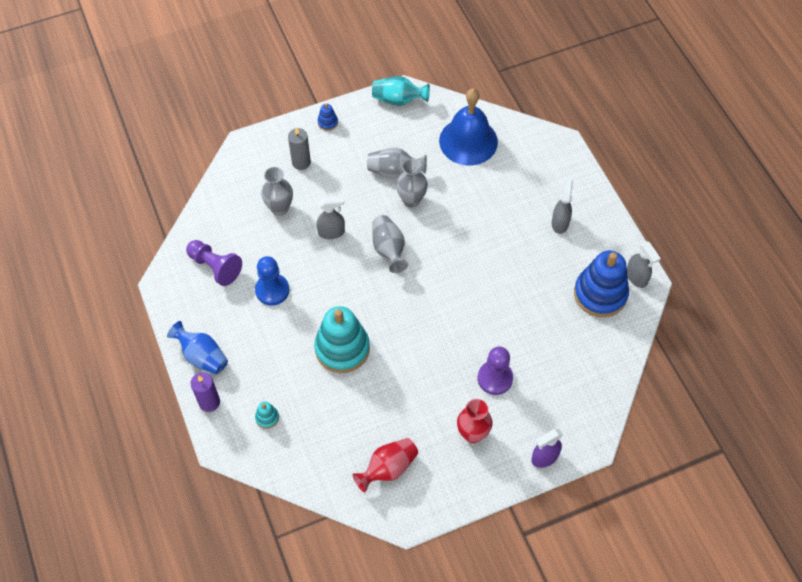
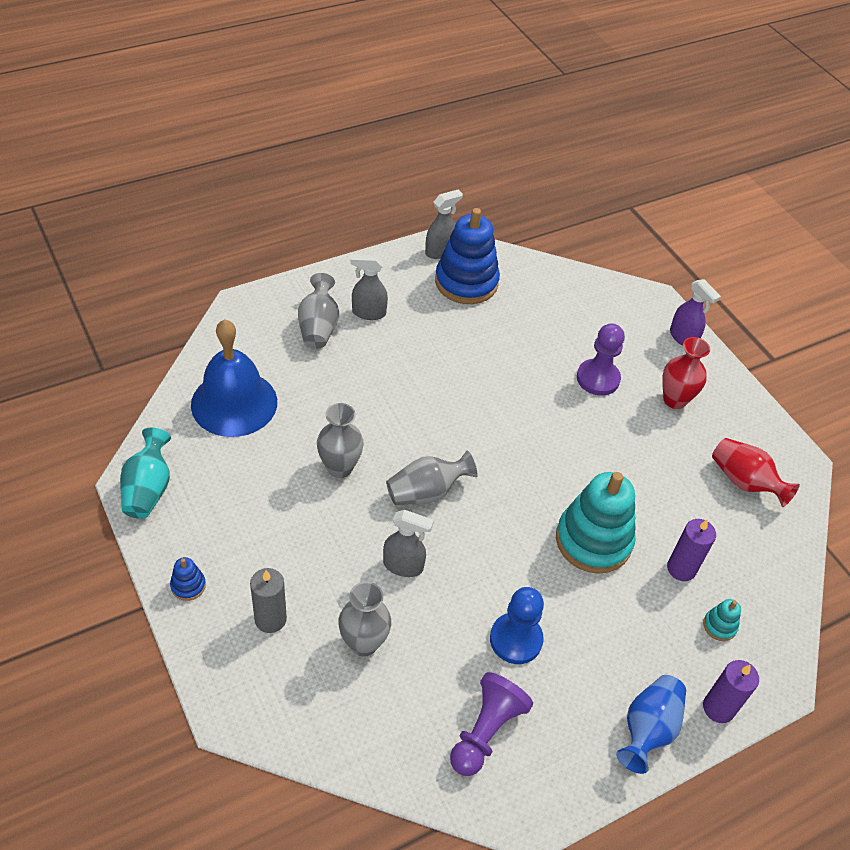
camera: 100 degrees left, 10 degrees down
(314, 403) = (681, 568): none -> purple candle
(331, 232) = (403, 566): grey spray bottle -> grey spray bottle turned 120 degrees clockwise
(394, 171) = (288, 490): grey vase -> grey vase (318, 327)

